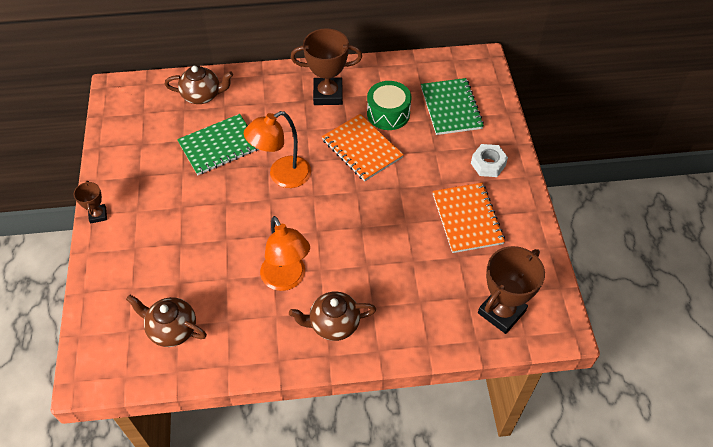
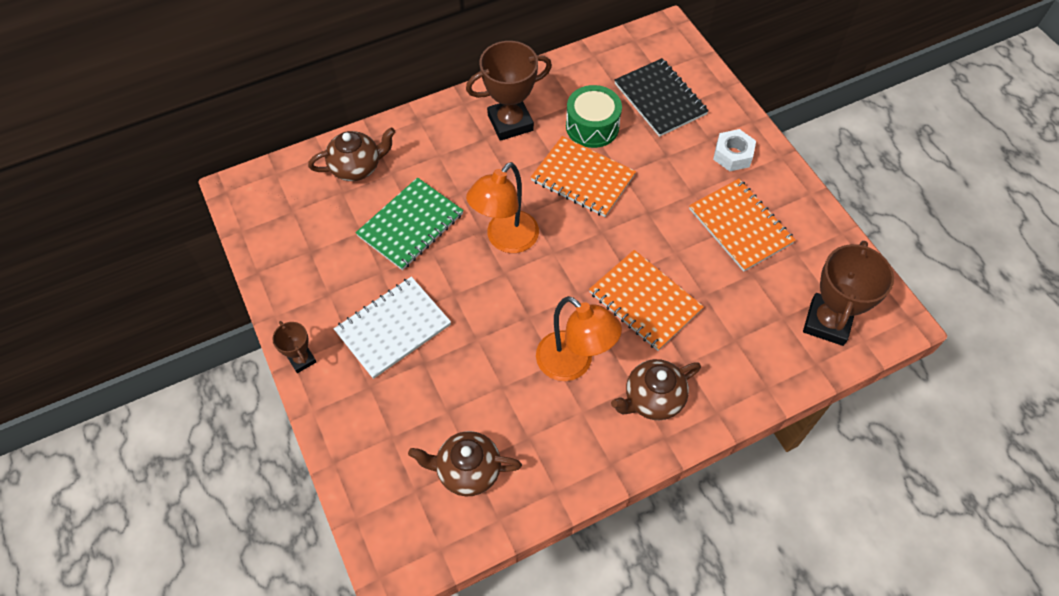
camera: 20 degrees left, 5 degrees up
(171, 213) = (393, 328): none -> white notebook
(364, 251) = (645, 301): none -> orange notebook
(451, 108) = (660, 99): green notebook -> black notebook

